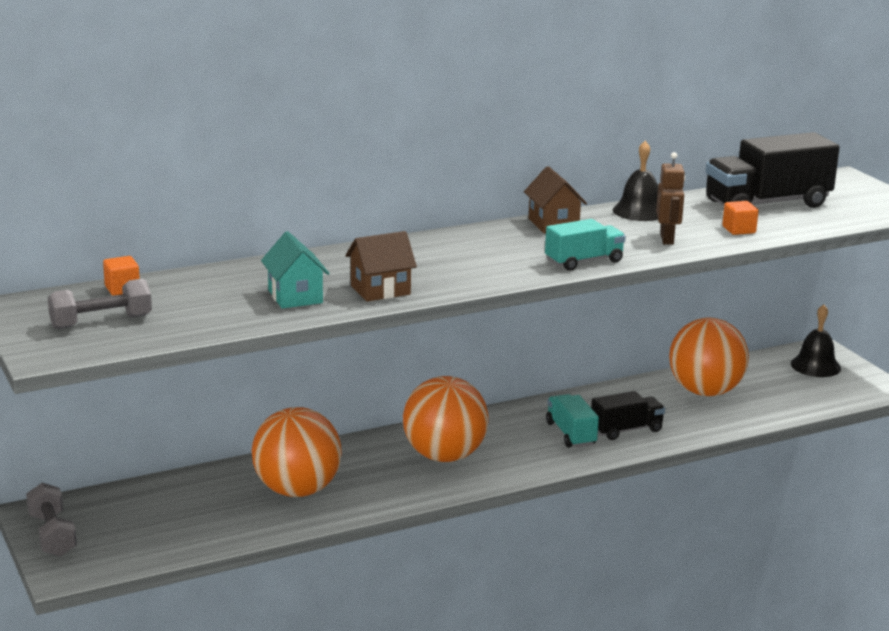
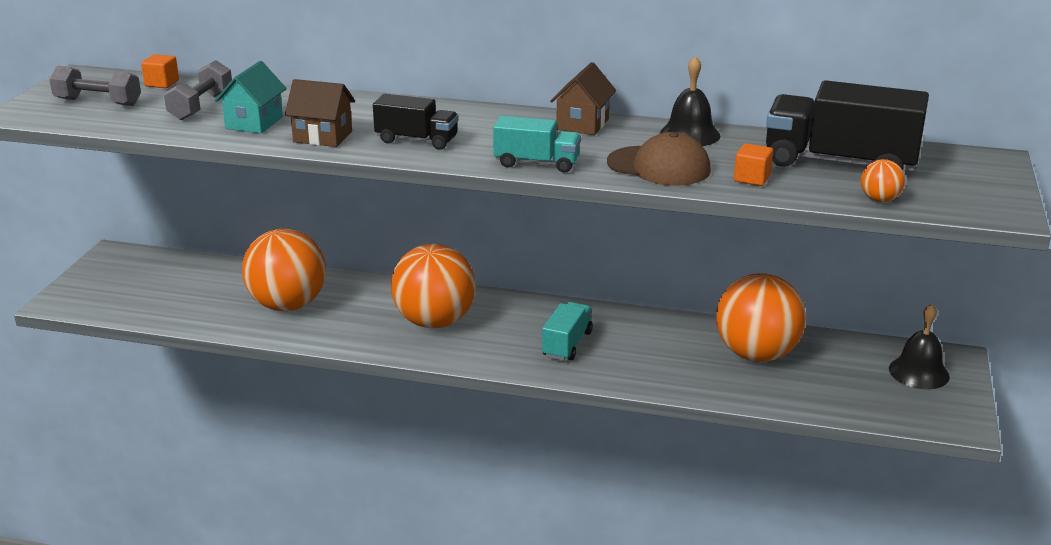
camera: 40 degrees right, 5 degrees up
(52, 535) = (95, 273): grey dumbbell -> grey dumbbell (201, 106)
(626, 430) = (622, 360): black truck -> black truck (416, 140)
(667, 239) = (659, 166): brown robot -> brown cap
(835, 221) = (879, 200): none -> orange ball

